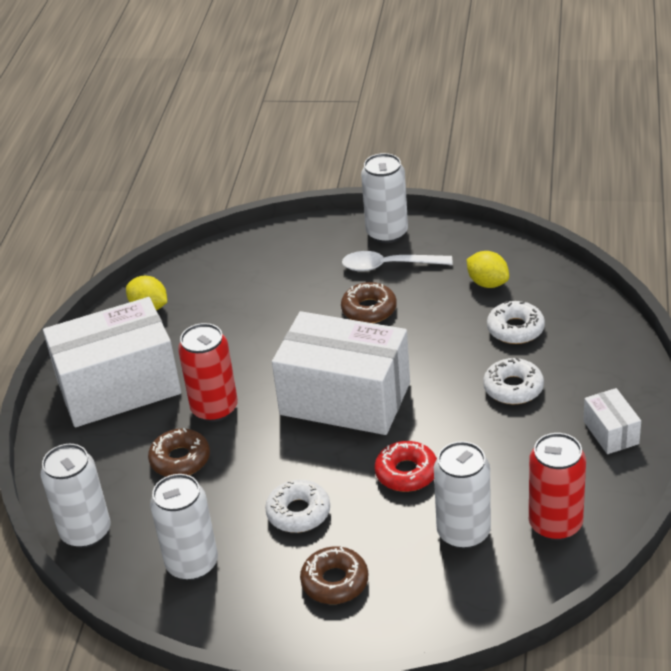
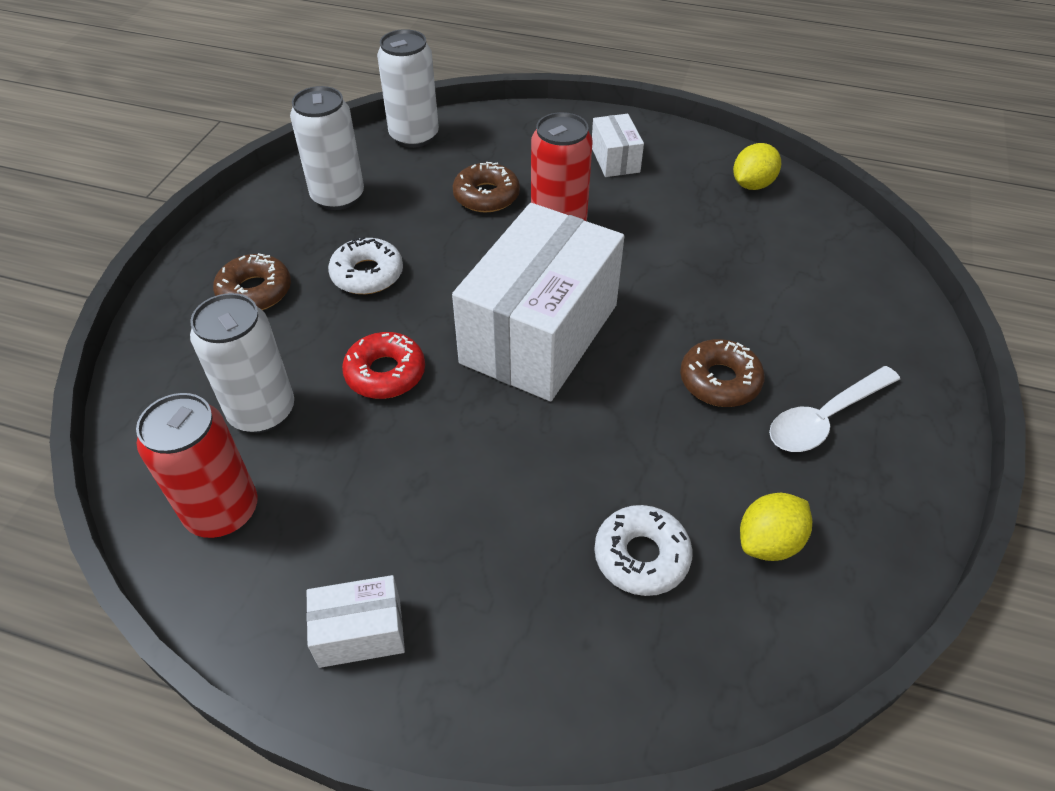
camera: 95 degrees right, 10 degrees up
(119, 387) = (615, 159): white box -> white box, size x0.44
(387, 233) = (914, 429): white can -> none
(389, 266) = (824, 418): white spoon -> white spoon turned 135 degrees counterclockwise
(513, 388) = (503, 522): white donut -> none

